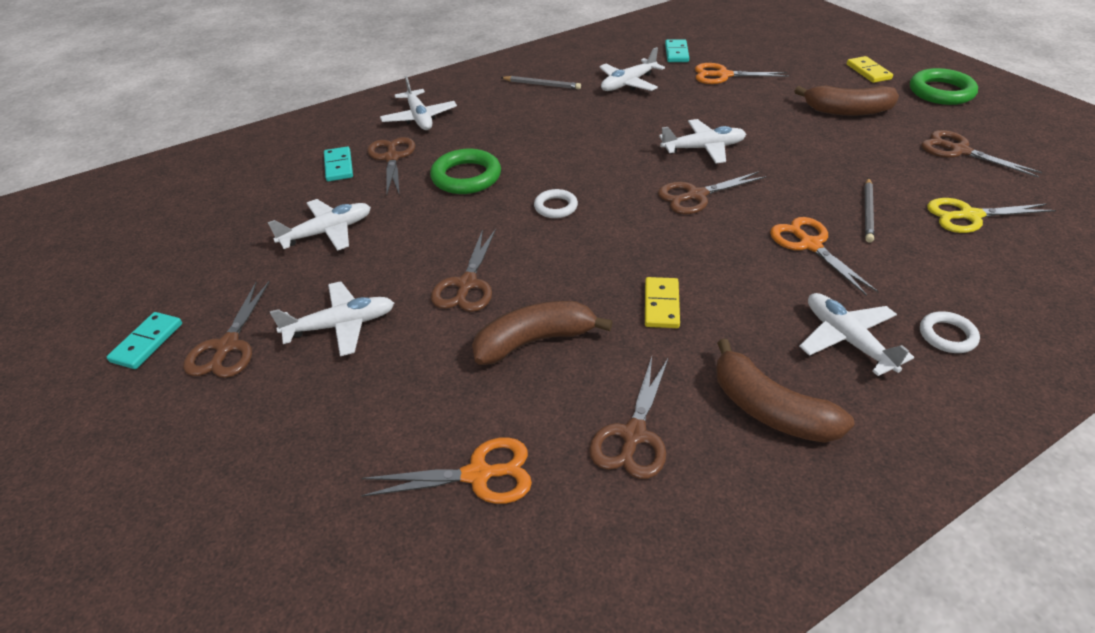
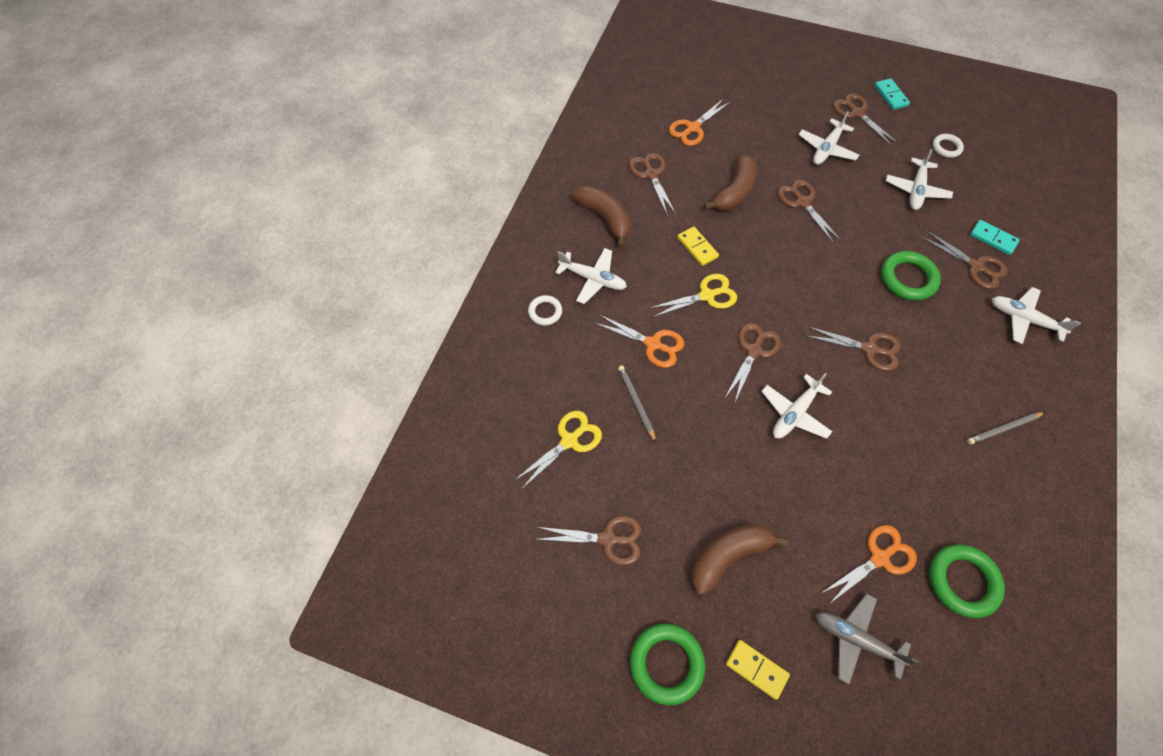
camera: 140 degrees right, 20 degrees up
(555, 207) = (824, 285): white ring -> white ring (946, 147)
(579, 154) = (869, 349): none -> brown scissors
(628, 83) = (941, 481): white plane -> none
(676, 53) = (962, 581): turquoise domino -> green ring
(701, 256) = (706, 296): none -> yellow scissors
(770, 409) = (605, 218): brown banana -> brown banana turned 45 degrees clockwise
(781, 60) = (855, 639): none -> grey plane

